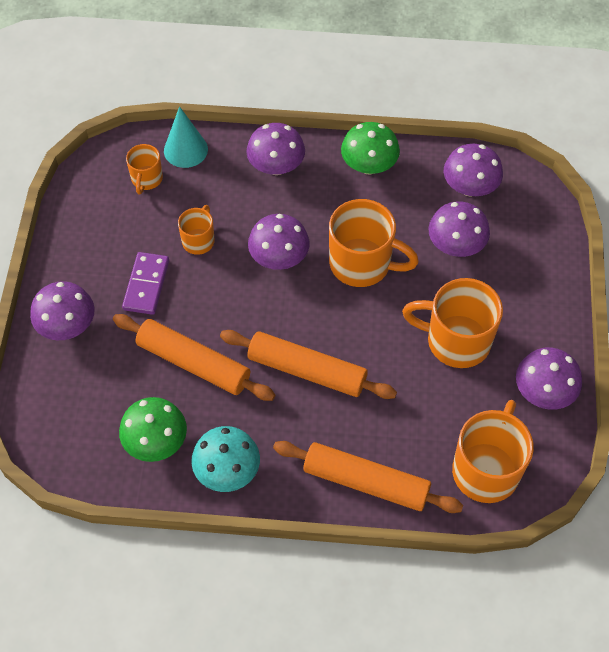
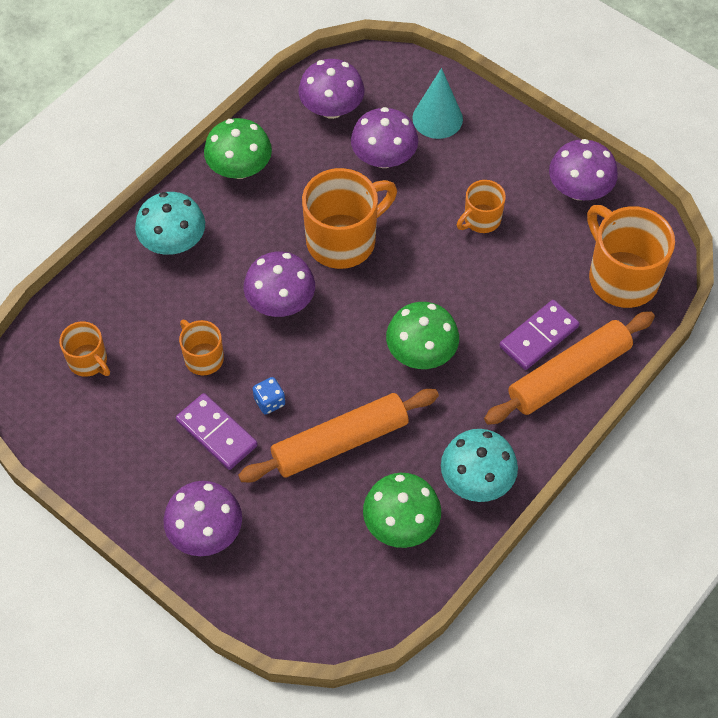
camera: 55 degrees left, 0 degrees up
(185, 150) = (83, 306): turquoise cone -> turquoise cone (437, 118)
(194, 300) = (269, 402): none -> blue dice
(276, 166) = (173, 242): purple mushroom -> turquoise mushroom
(307, 370) = (421, 352): orange rolling pin -> green mushroom
(383, 441) = (538, 336): none -> purple domino
(456, 341) = (481, 220): orange mug -> orange mug, size x0.54

